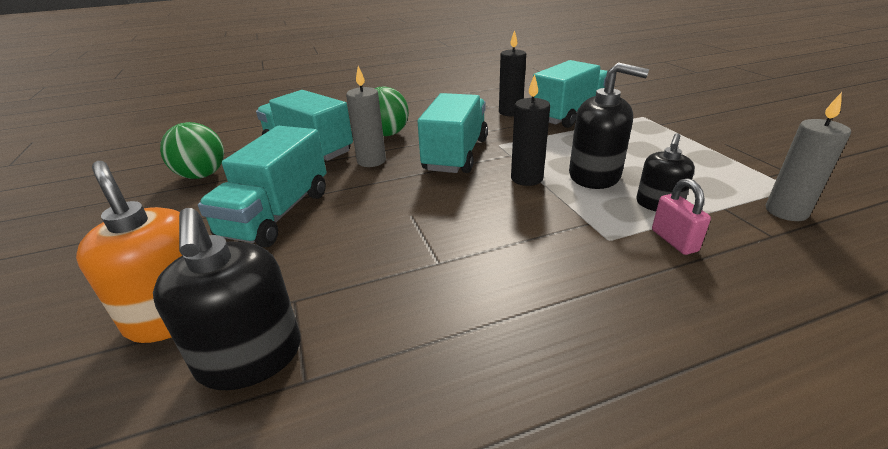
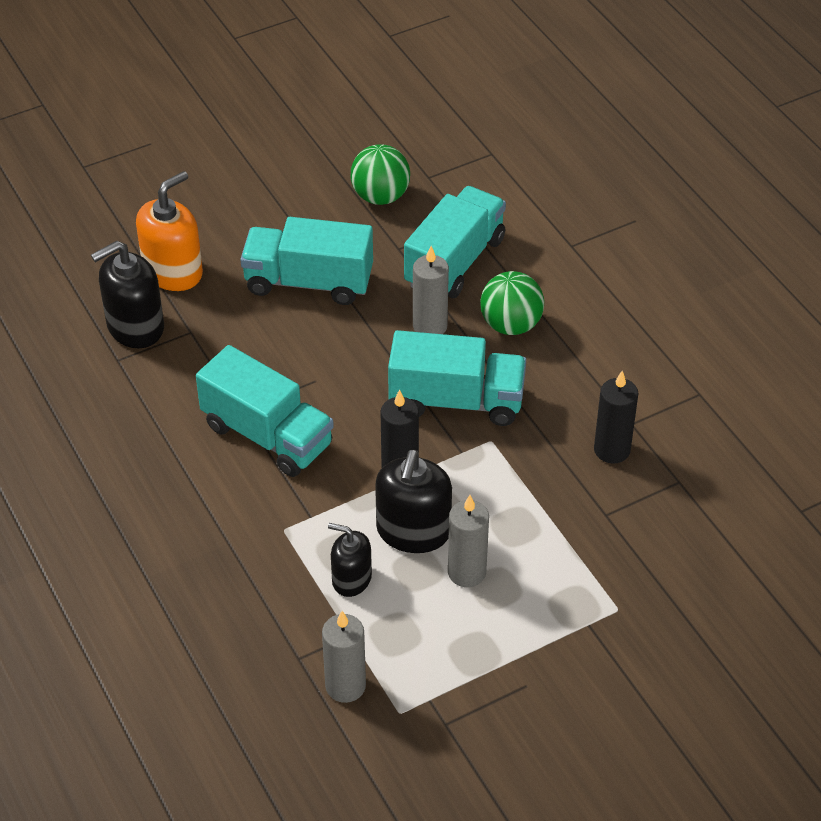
camera: 80 degrees right, 15 degrees up
(569, 114) = (613, 520): turquoise truck -> turquoise truck (267, 435)
(630, 157) = (467, 572): none -> grey candle
(674, 241) = (284, 578): pink padlock -> none

